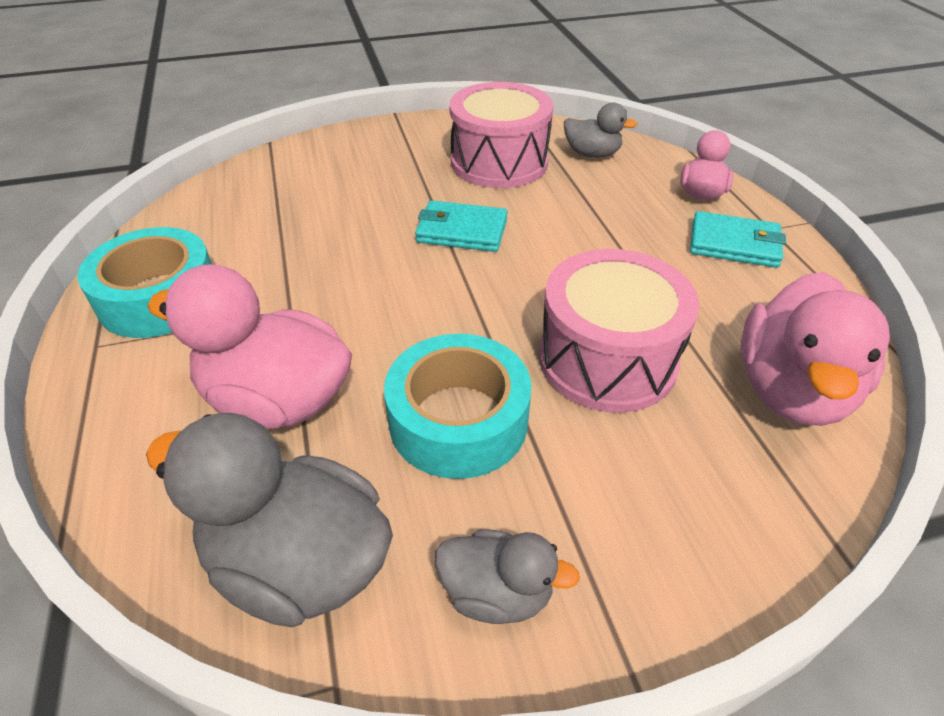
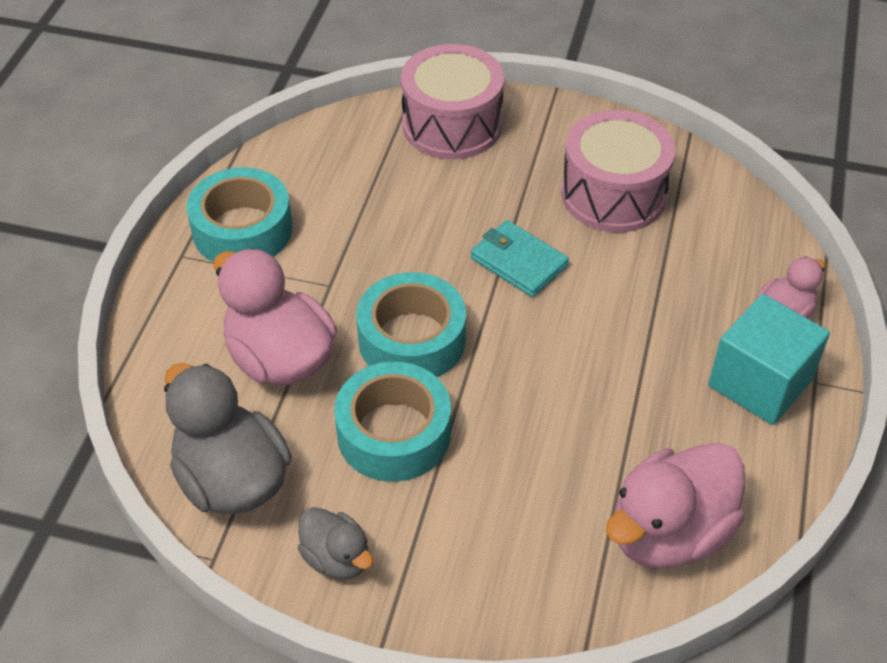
camera: 30 degrees right, 5 degrees up
(411, 327) = (412, 340): none -> turquoise tape
(592, 154) = (715, 220): grey duck -> none
(607, 359) = (543, 438): pink drum -> pink drum (452, 125)
(734, 244) = (760, 382): turquoise wallet -> turquoise cube

